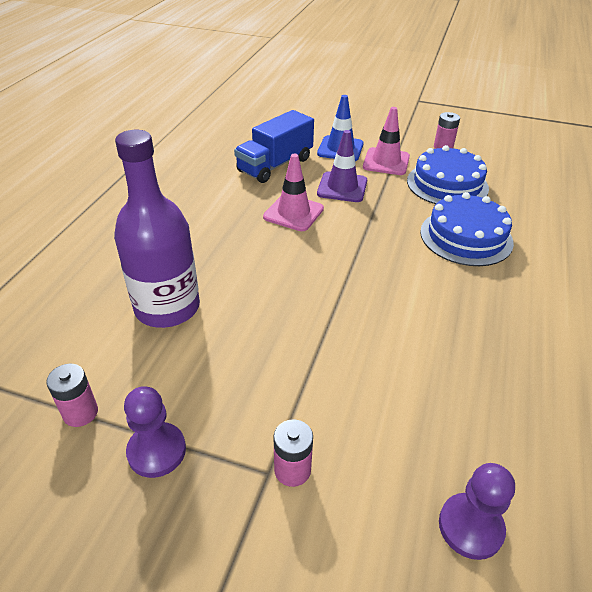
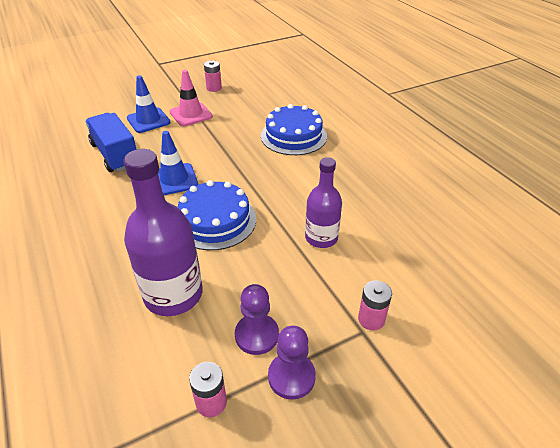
camera: 45 degrees left, 0 degrees up
(275, 165) = (115, 155): blue truck -> blue truck turned 150 degrees clockwise
(293, 213) = (174, 179): pink traffic cone -> blue traffic cone
(342, 187) = (184, 145): purple traffic cone -> none
(353, 354) = (321, 238): none -> purple bottle
(447, 184) = (245, 110): blue cake -> blue cake (215, 220)
(470, 527) = (468, 275): purple pawn -> purple pawn (257, 335)

